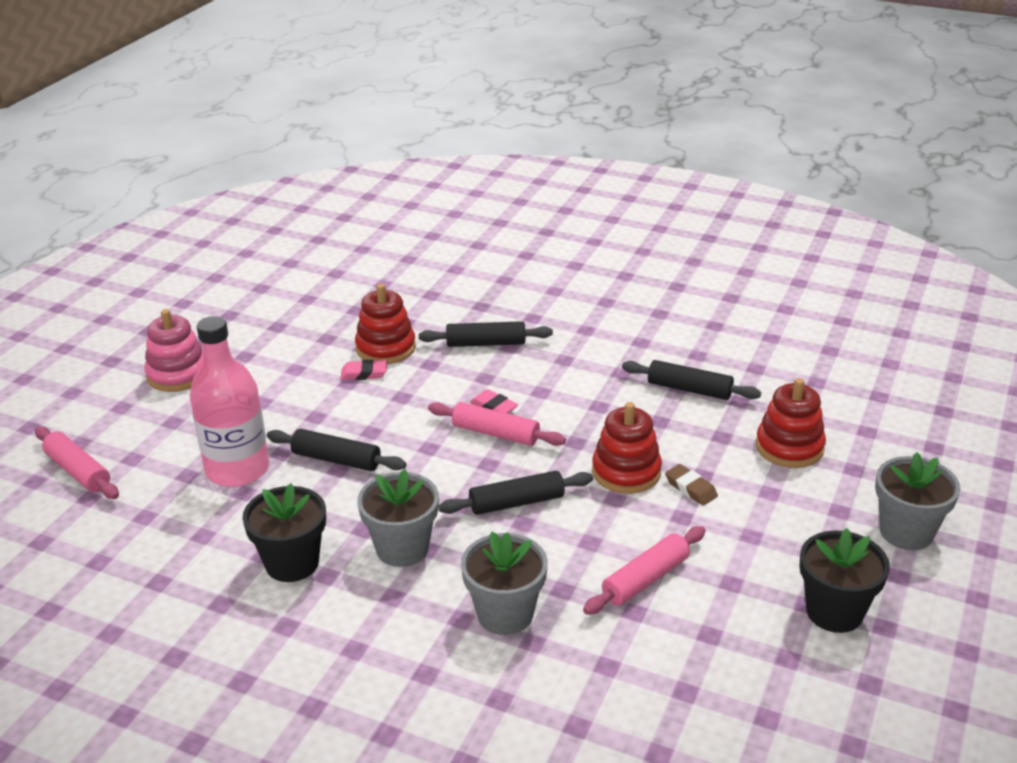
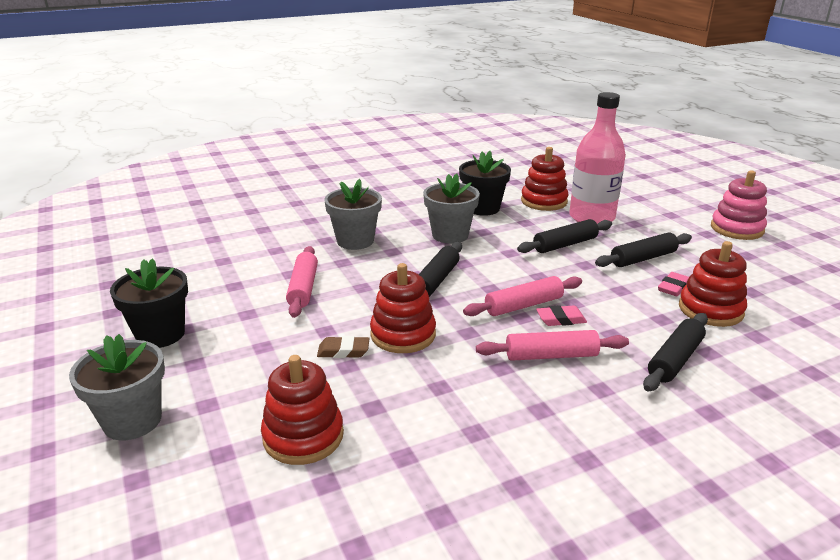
camera: 130 degrees right, 5 degrees down
(78, 471) = (641, 185): pink rolling pin -> pink rolling pin (551, 356)
(217, 524) = (544, 201): none -> red stacking toy
(689, 389) = (462, 435): black rolling pin -> black rolling pin (643, 258)

